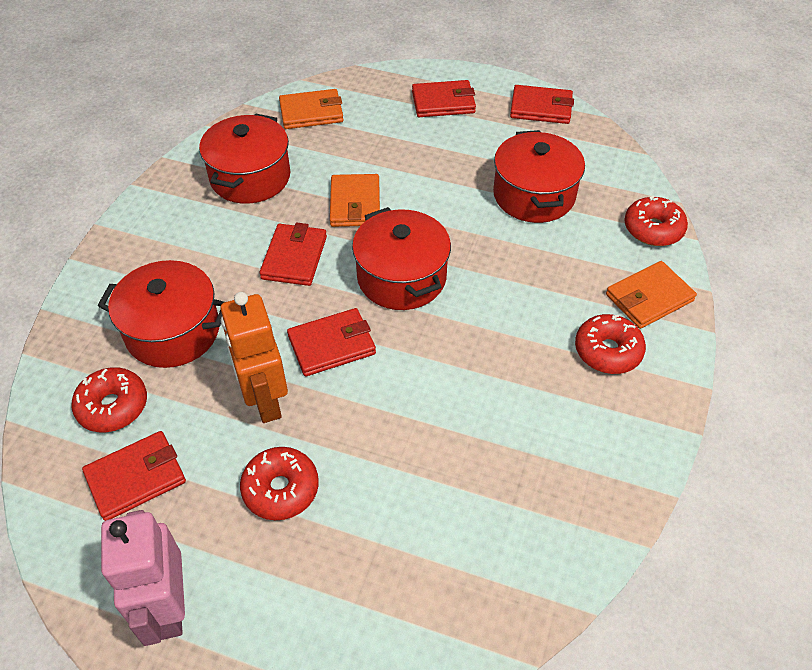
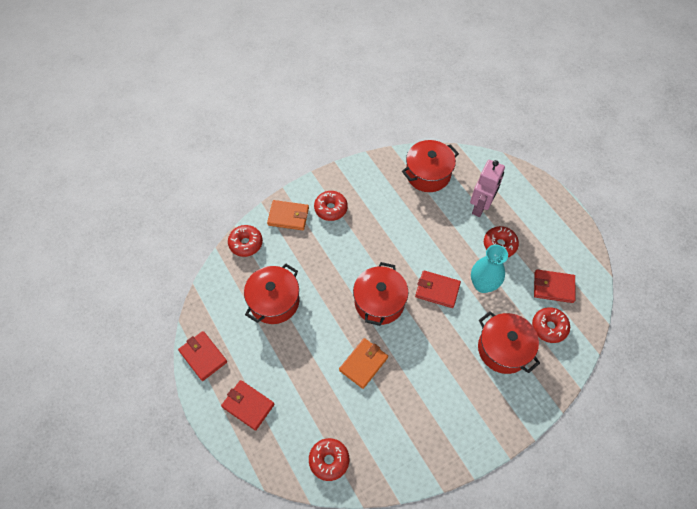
camera: 140 degrees left, 10 degrees up
(168, 607) = (563, 232): pink robot -> pink robot (480, 206)
(250, 177) = (403, 429): red pot -> red pot (428, 174)
(265, 400) = (483, 284): orange robot -> turquoise vase
(294, 257) = (419, 351): red wallet -> none
(311, 112) = (329, 460): orange wallet -> red donut

